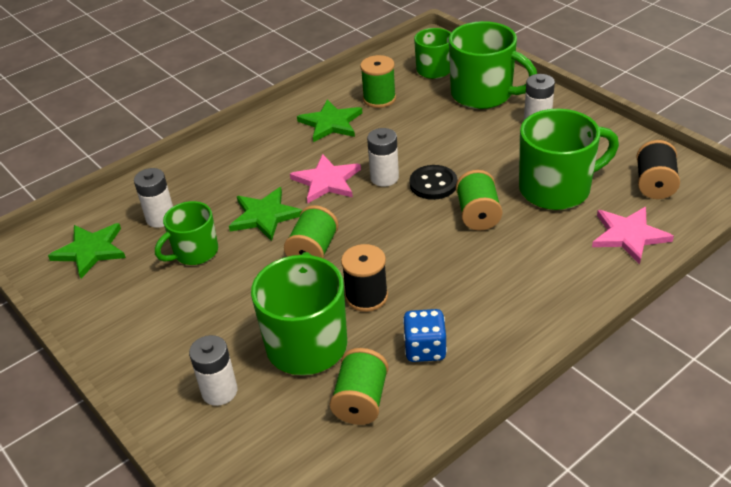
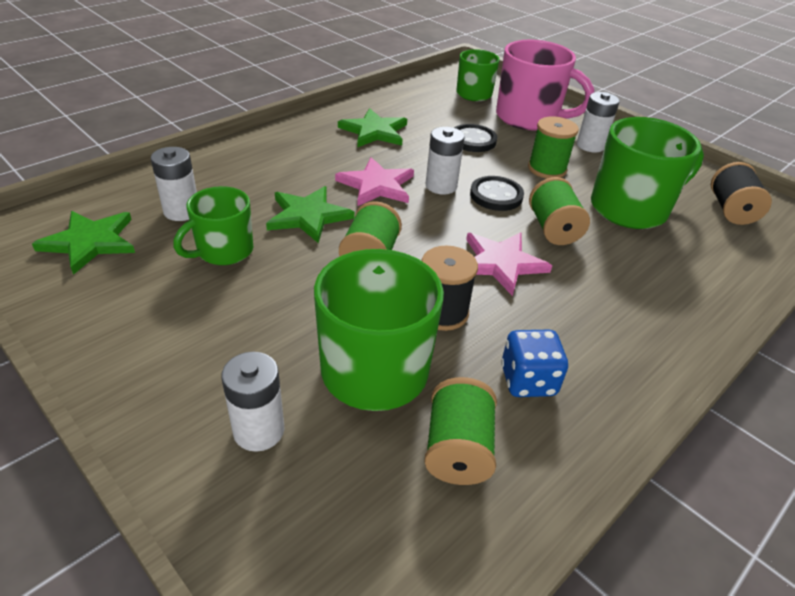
camera: 10 degrees left, 0 degrees up
(379, 99) = (422, 114): green spool -> green spool (547, 169)
(423, 125) = (473, 140): none -> black button
(483, 94) = (528, 118): green mug -> pink mug
(628, 235) = (724, 259): pink star -> pink star (501, 263)

